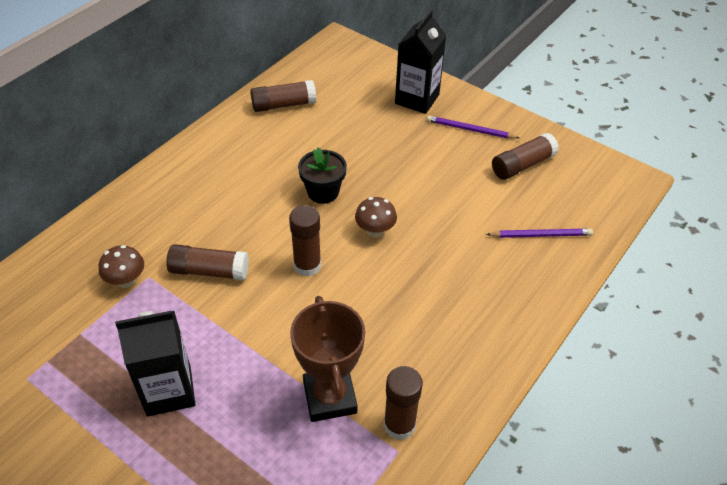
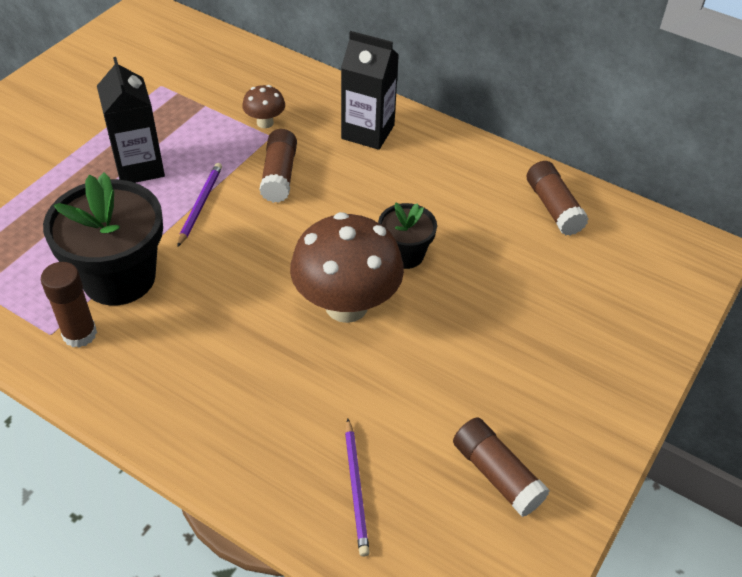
camera: 85 degrees right, 0 degrees up
(307, 265) = (289, 248): brown glue stick -> none
(330, 397) = (119, 277): brown trophy -> black flower pot
(375, 231) = (346, 305): brown mushroom -> brown mushroom, size x2.16
(417, 99) = (610, 344): black carton -> black carton (367, 132)
(470, 130) = (560, 409): purple pencil -> purple pencil (200, 205)

